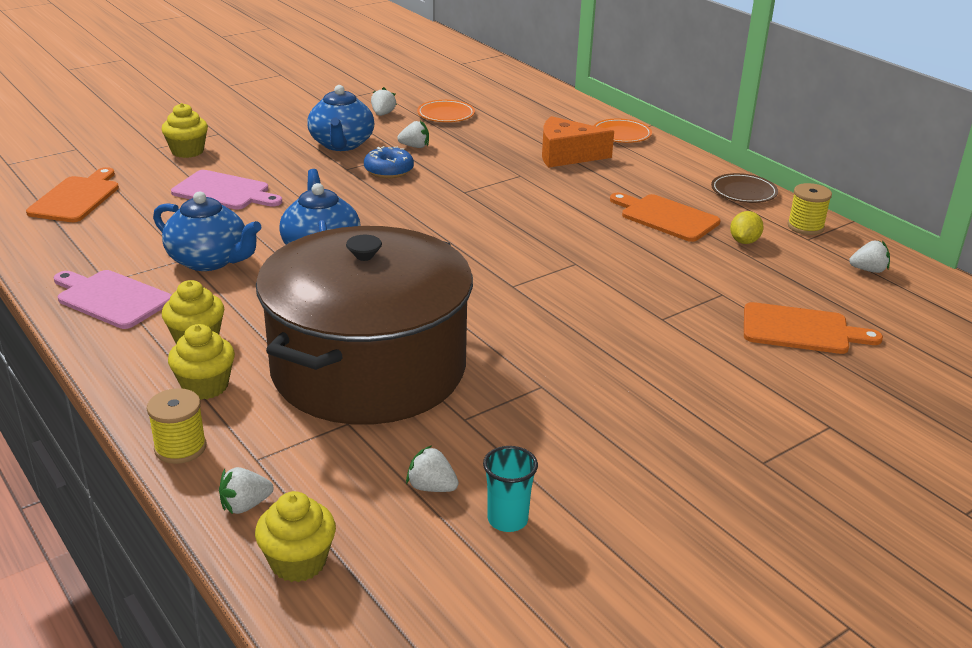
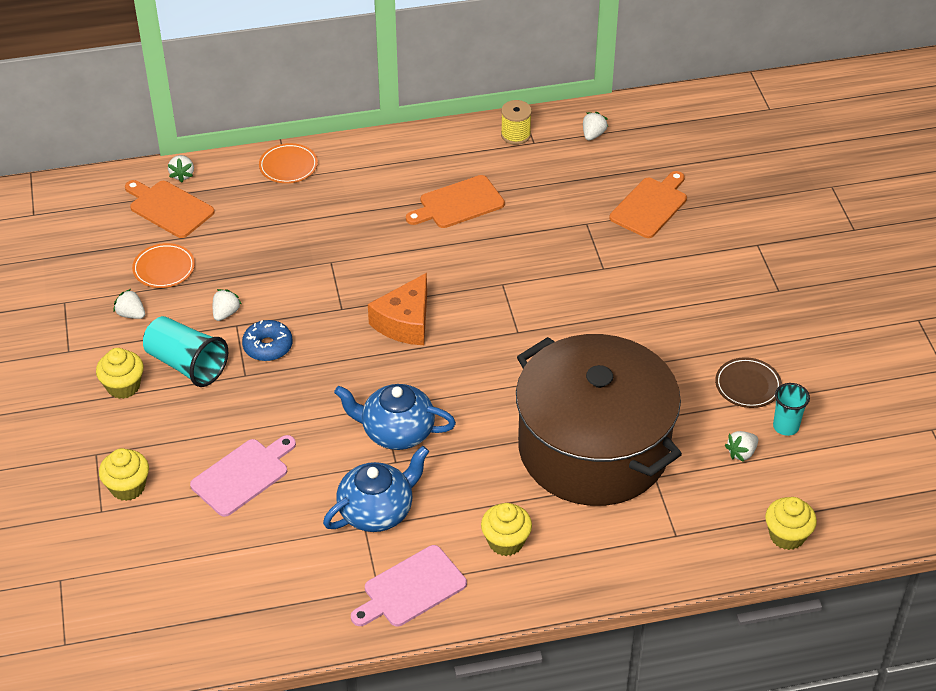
camera: 65 degrees left, 15 degrees up
(76, 198) = (190, 592): orange cutting board -> orange cutting board (169, 208)
(180, 448) = (646, 575): yellow spool -> none
(205, 386) = (574, 548): yellow cupcake -> yellow cupcake (123, 386)
(245, 505) = (723, 551): white strawberry -> white strawberry (182, 175)
(341, 144) = (186, 364): blue teapot -> turquoise cup
(566, 155) = (309, 218): orange cheese -> orange cheese (405, 322)
(743, 192) = (441, 141): brown plate -> brown plate (747, 385)
(744, 241) = (519, 178): yellow lemon -> none

